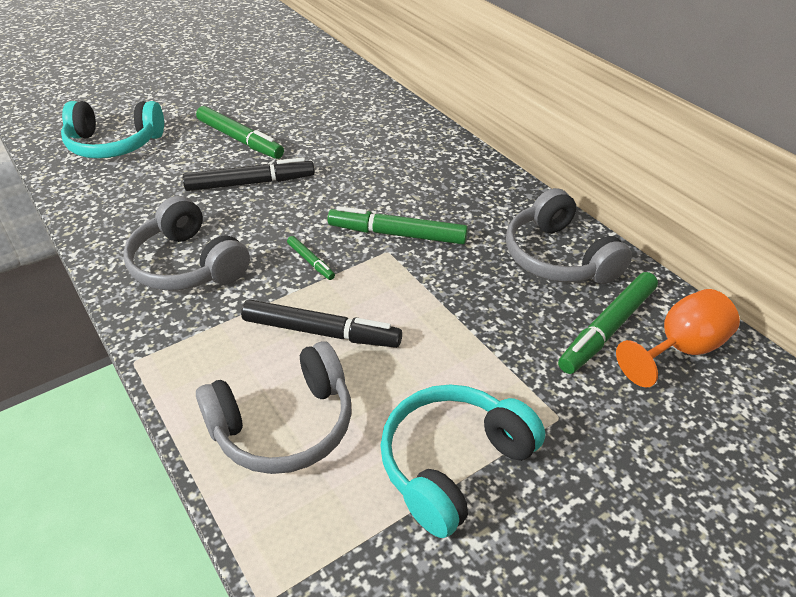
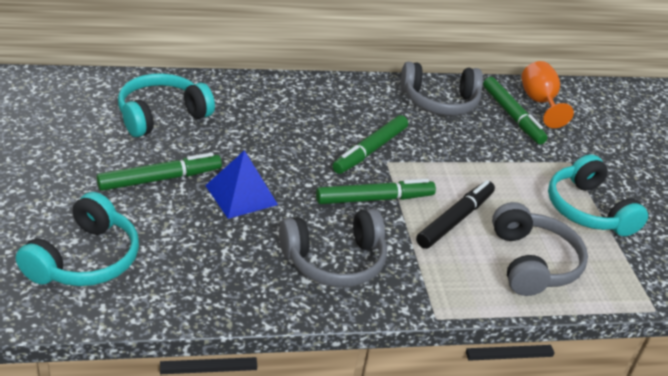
camera: 70 degrees left, 5 degrees down
(250, 183) = (241, 195): black marker -> blue pyramid
(311, 261) = (374, 199): green marker -> green marker, size x1.99
(331, 111) = (161, 115): none -> turquoise headphones

